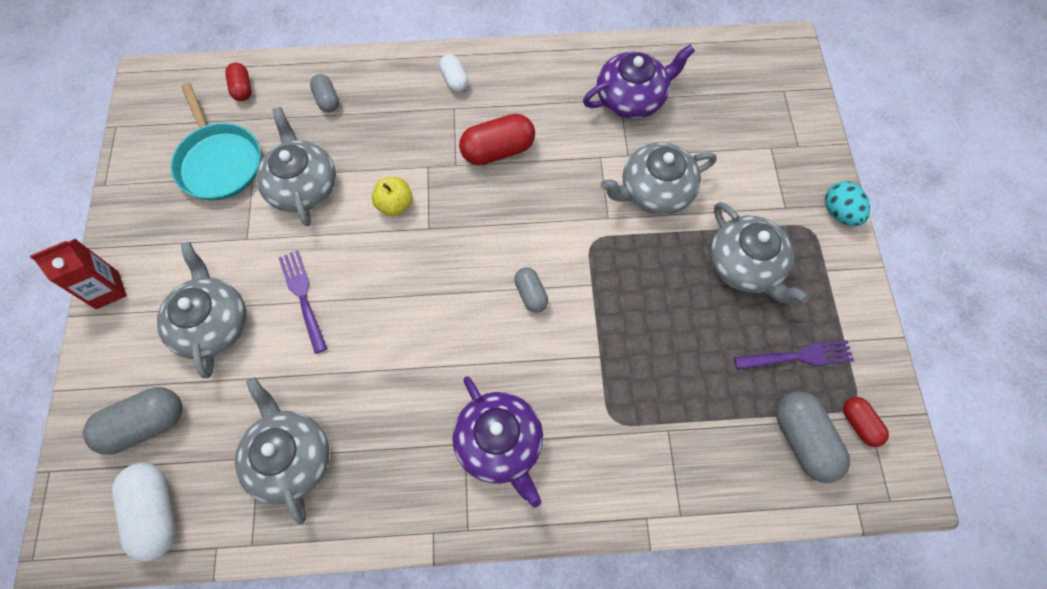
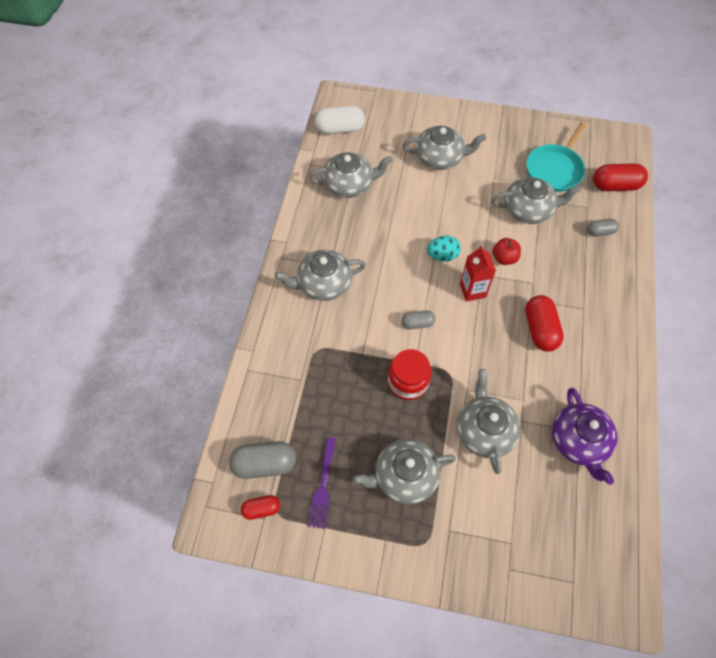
camera: 105 degrees right, 5 degrees down
(107, 290) = (473, 114): red carton -> red carton (472, 290)
(145, 425) = (388, 127): grey capsule -> none
(219, 162) = (555, 169): turquoise pan -> turquoise pan turned 45 degrees counterclockwise
(242, 88) = (615, 186): red capsule -> red capsule, size x1.73
(303, 297) = (447, 201): purple fork -> none
(395, 205) = (504, 258): yellow apple -> red apple
(454, 80) = (611, 314): white capsule -> none
(500, 444) = (323, 284): purple teapot -> grey teapot
(622, 288) = (408, 382): none -> red jar
(839, 213) = (434, 576): turquoise egg -> turquoise egg (442, 256)

